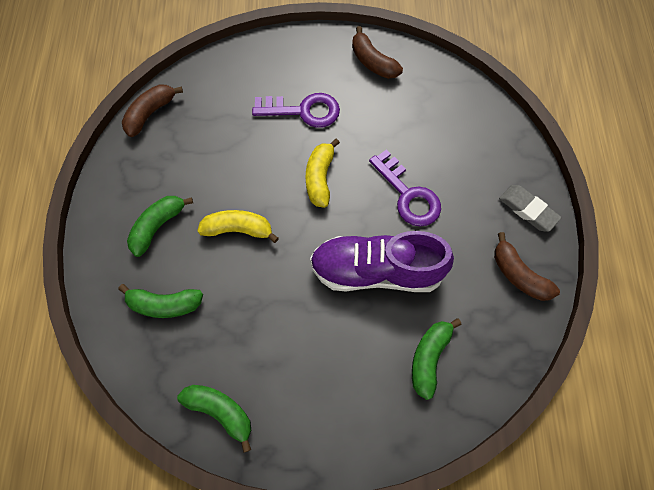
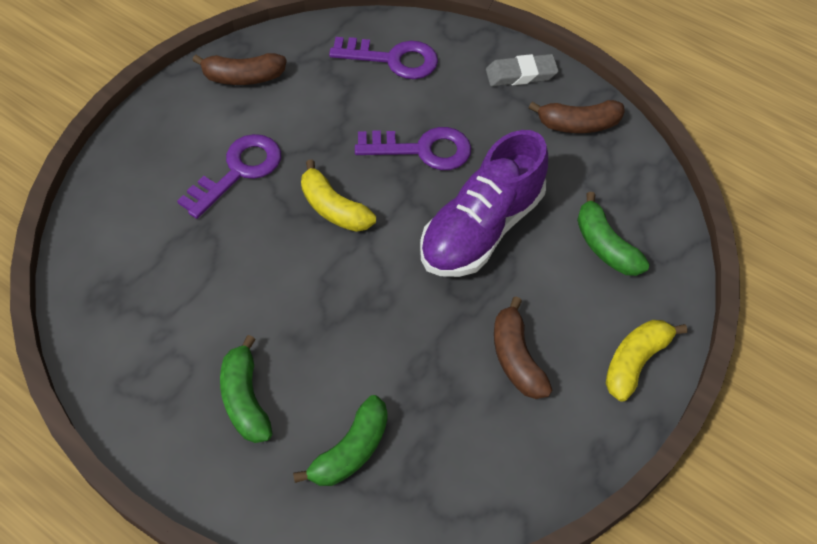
camera: 55 degrees left, 10 degrees down
(150, 113) = (84, 318): brown banana -> brown banana (516, 358)
(220, 412) = (522, 468): green banana -> none
(238, 229) = (324, 320): yellow banana -> yellow banana (635, 362)
(464, 127) = (392, 59): none -> purple key

